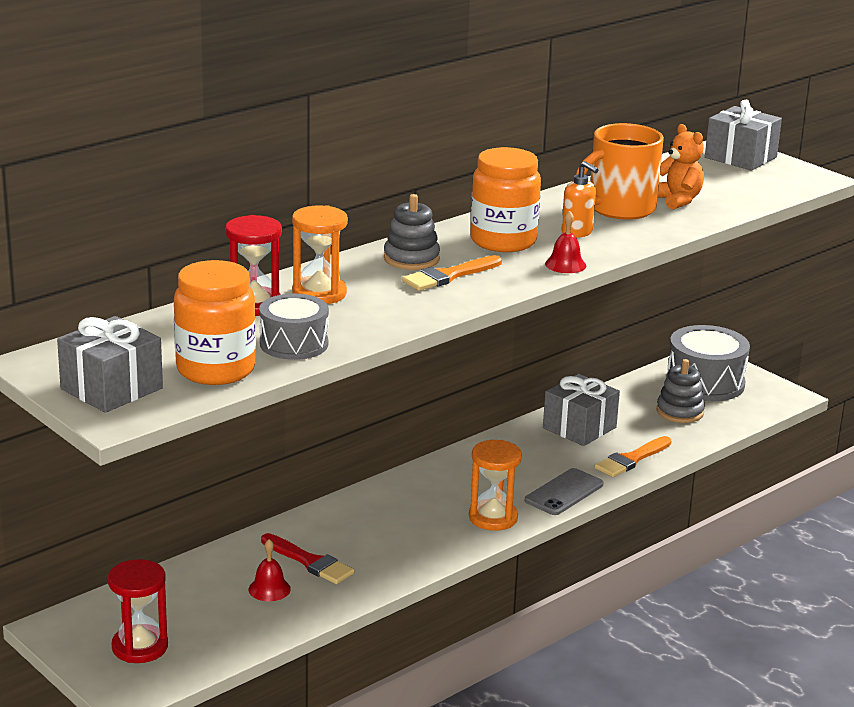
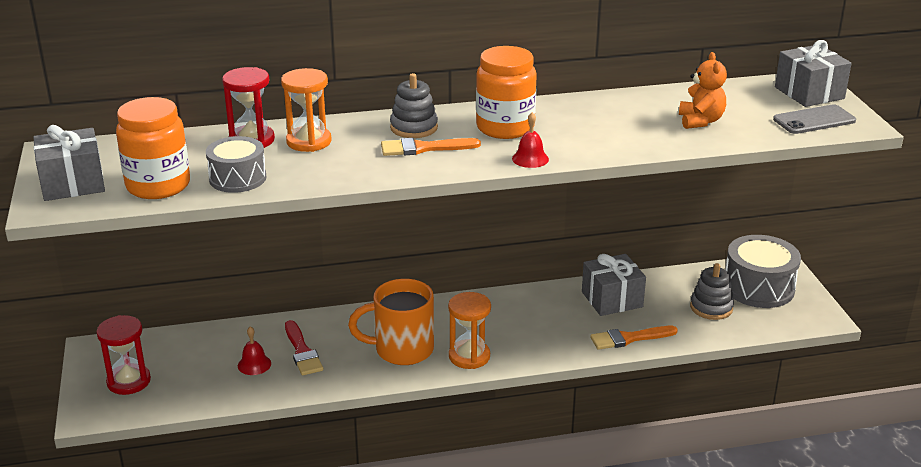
camera: 30 degrees right, 5 degrees up
(564, 492) = (545, 351): grey phone -> grey phone (814, 120)
(577, 233) = (576, 133): orange soap dispenser -> none
(619, 209) = (639, 119): orange mug -> orange mug (401, 350)

